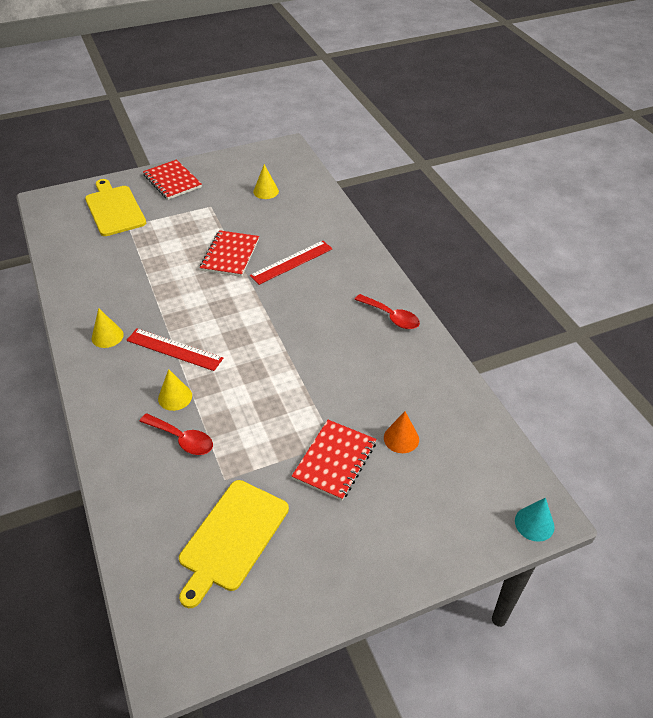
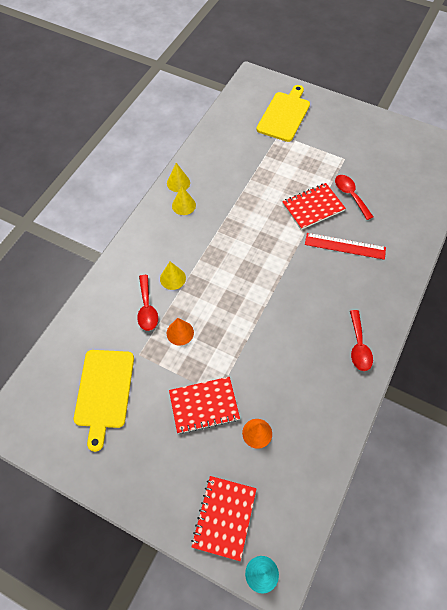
camera: 50 degrees right, 15 degrees up
(172, 181) = (343, 119): red notebook -> red notebook (224, 517)
(174, 349) = (207, 246): red ruler -> none
(232, 538) = (104, 392): yellow cutting board -> yellow cutting board turned 75 degrees counterclockwise
(239, 430) = (180, 332): none -> orange cone
(249, 227) = (350, 195): none -> red spoon
(266, 191) = (395, 175): yellow cone -> yellow cone (178, 183)

